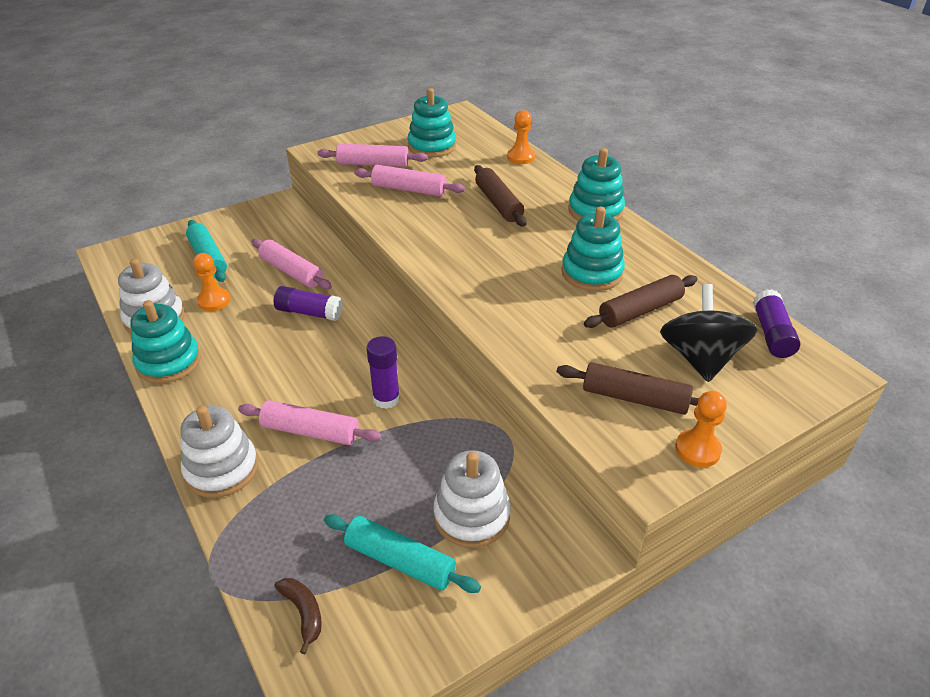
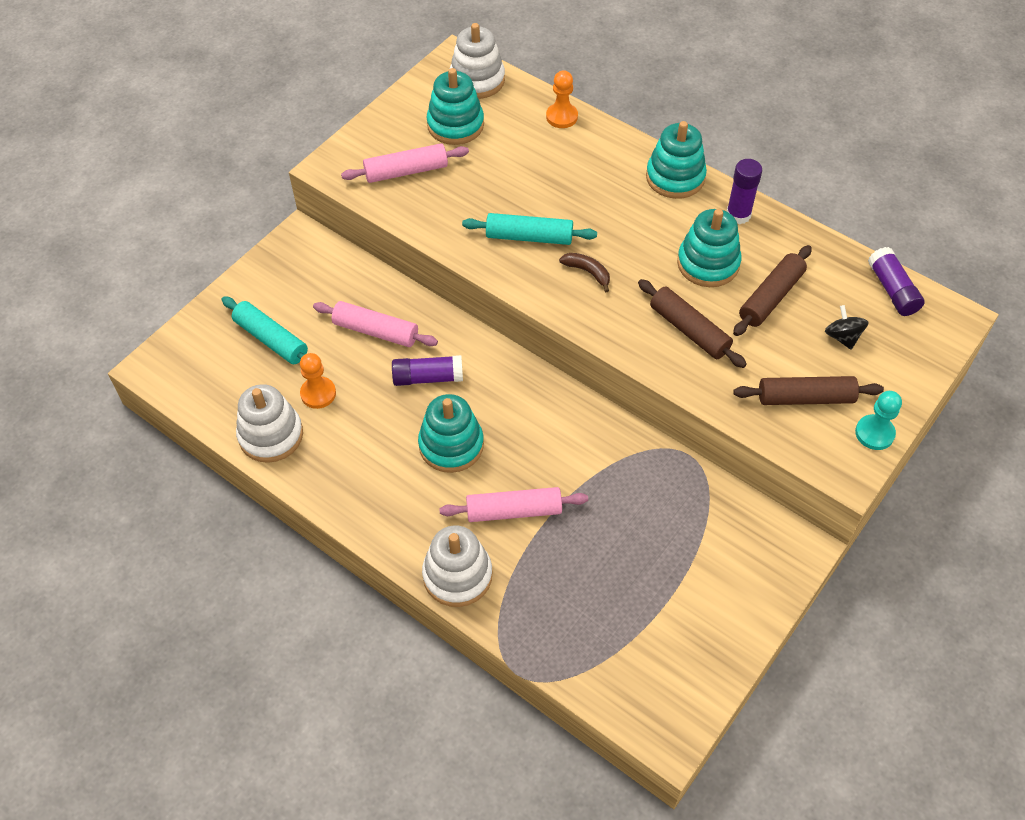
camera: 20 degrees left, 15 degrees up
(169, 362) = (324, 481): turquoise stacking toy -> turquoise stacking toy (451, 445)
(303, 613) = (611, 674): brown banana -> brown banana (587, 272)
(386, 399) = (563, 453): purple glue stick -> purple glue stick (738, 215)
(400, 561) = (662, 604): turquoise rolling pin -> turquoise rolling pin (529, 237)
(409, 189) = (468, 199): pink rolling pin -> none
(471, 515) = (699, 544): white stacking toy -> white stacking toy (477, 80)
(498, 203) = (573, 194): brown rolling pin -> brown rolling pin (689, 330)
(697, 450) = (874, 433): orange pawn -> turquoise pawn
(700, 358) = (842, 337): black spinning top -> black spinning top, size x0.51

